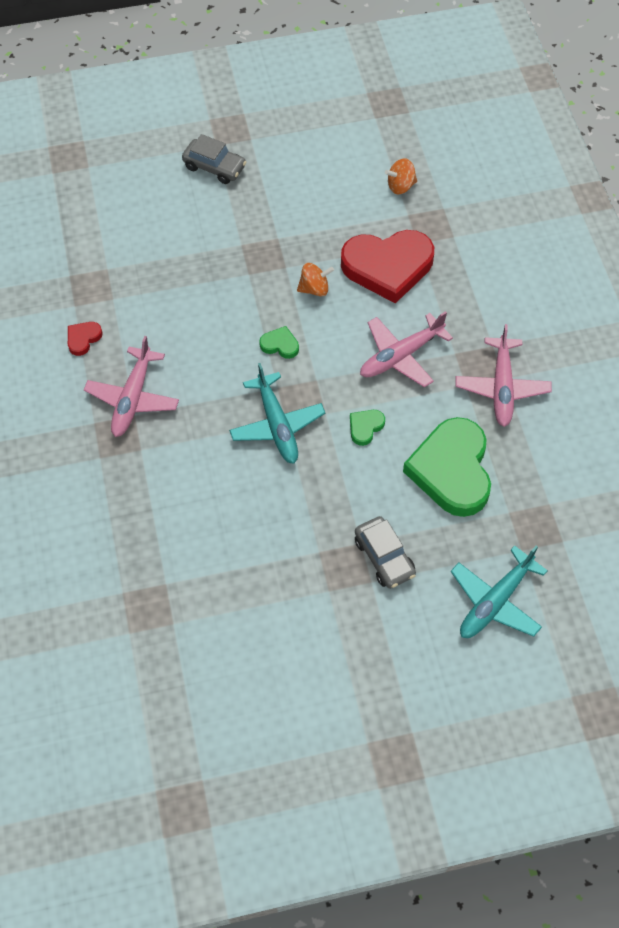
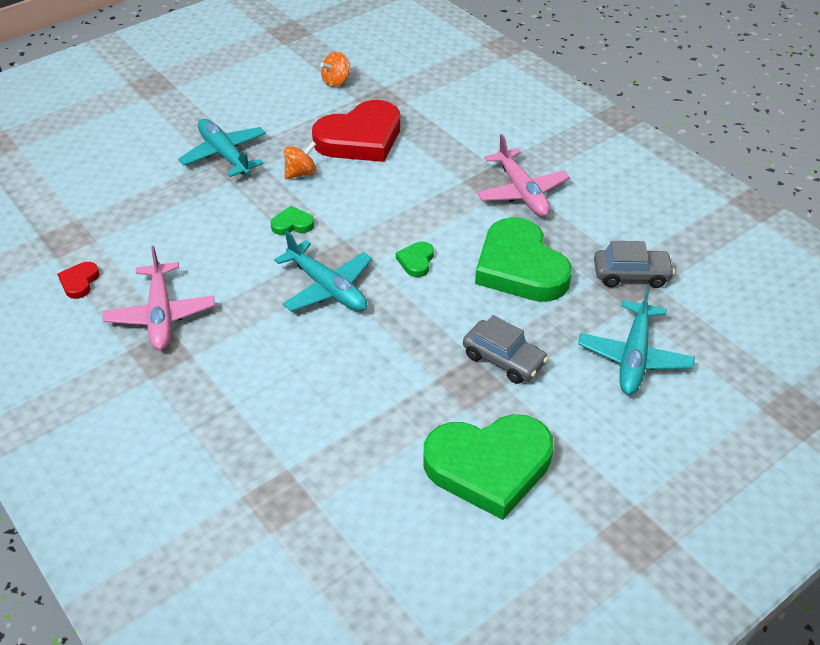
camera: 25 degrees left, 15 degrees down
(214, 167) = (150, 114): grey car -> grey car (631, 275)
(258, 242) = (225, 155): none -> turquoise plane
(317, 649) = (489, 466): none -> green heart
(401, 356) = (415, 197): pink plane -> none

